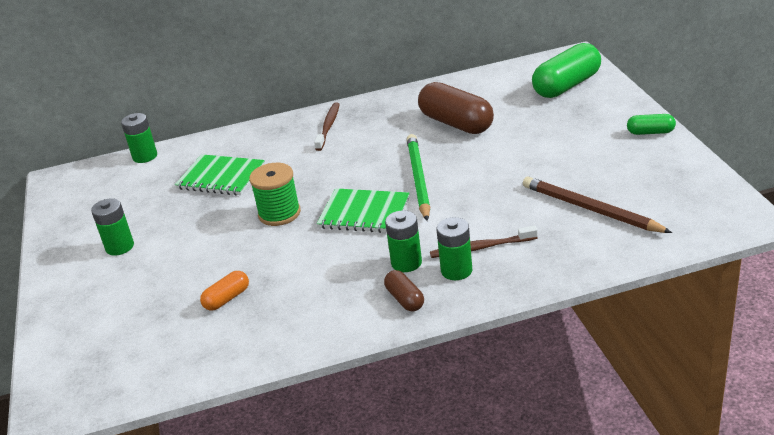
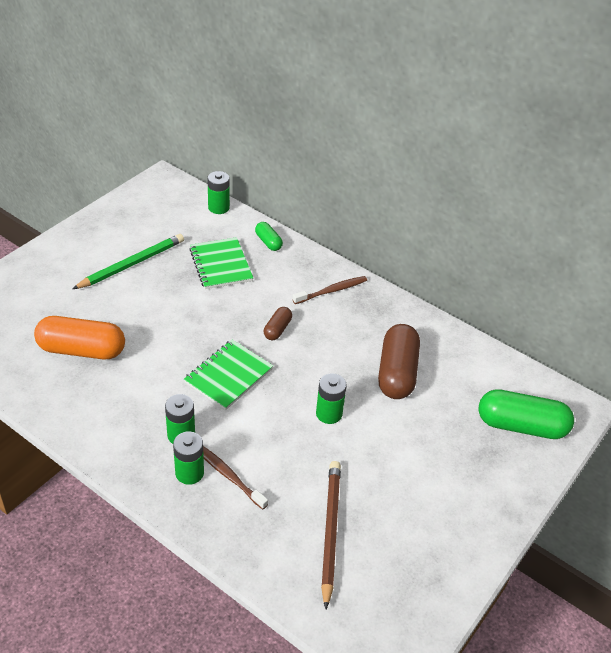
camera: 45 degrees right, 10 degrees up
(120, 247) = (106, 259): green battery -> green battery (329, 413)
(227, 299) = (82, 350): orange capsule -> orange capsule, size x2.00
(279, 213) = (197, 324): green spool -> none
(364, 213) = (228, 376): green notebook -> green notebook turned 60 degrees clockwise
(405, 299) = (136, 456): brown capsule -> brown capsule (277, 329)
(418, 179) = (296, 388): green pencil -> green pencil (131, 264)
(650, 132) = (488, 528): green capsule -> green capsule (268, 242)

